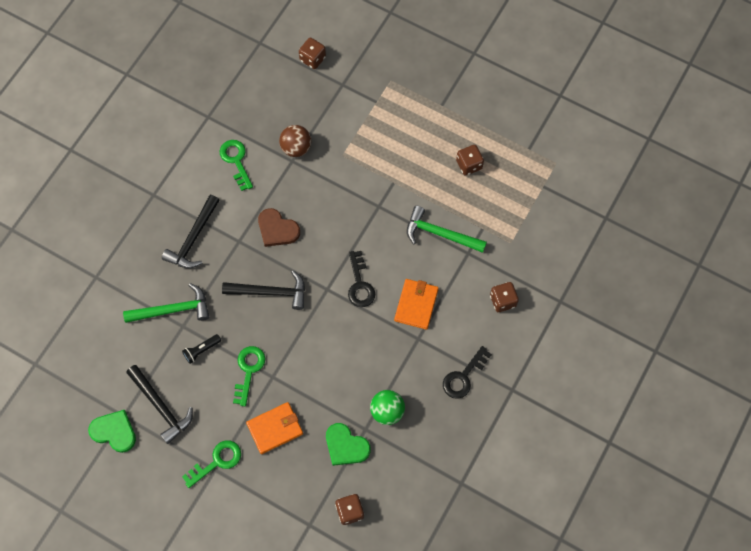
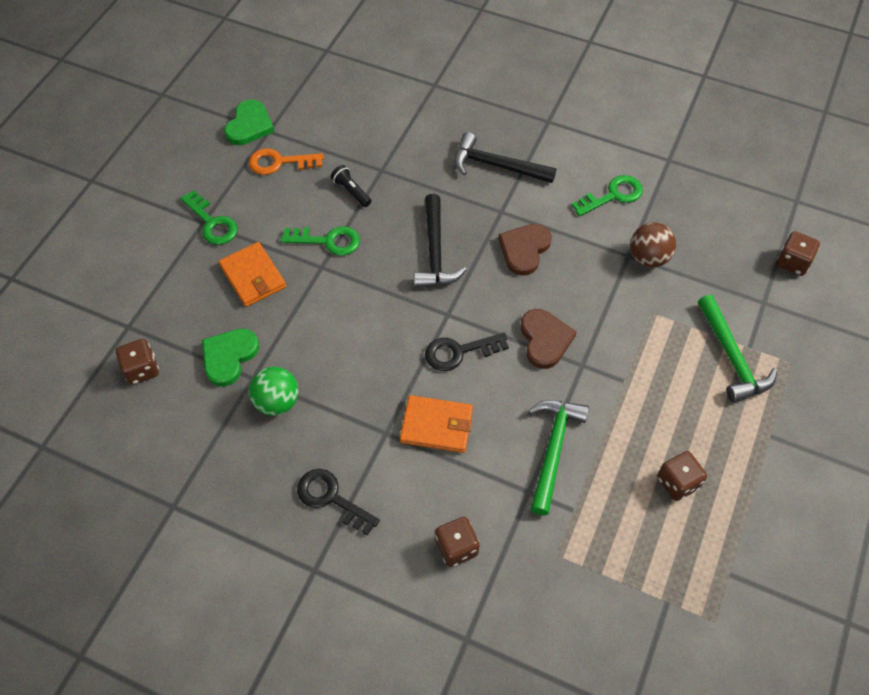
camera: 85 degrees right, 10 degrees down
(161, 406) = (279, 162): black hammer -> orange key
(173, 310) = (401, 158): green hammer -> green hammer (732, 357)
(356, 226) = (545, 340): none -> brown heart

